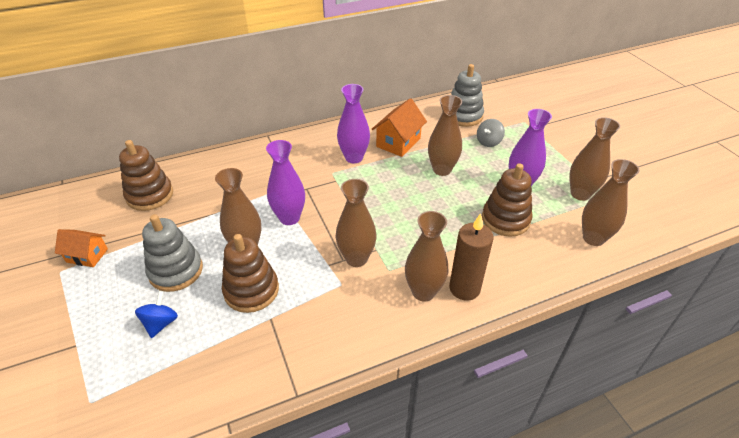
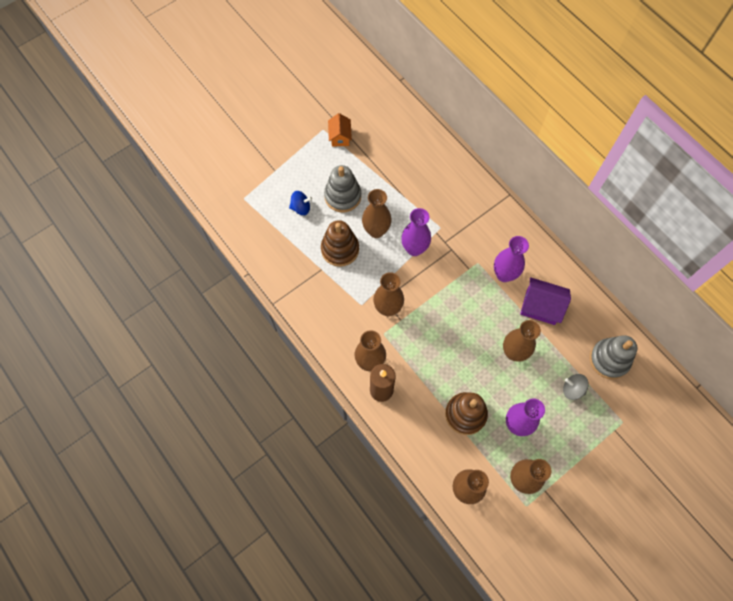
camera: 75 degrees right, 25 degrees up
(150, 195) = (407, 143): brown stacking toy -> none
(398, 142) = (540, 307): orange house -> purple house

